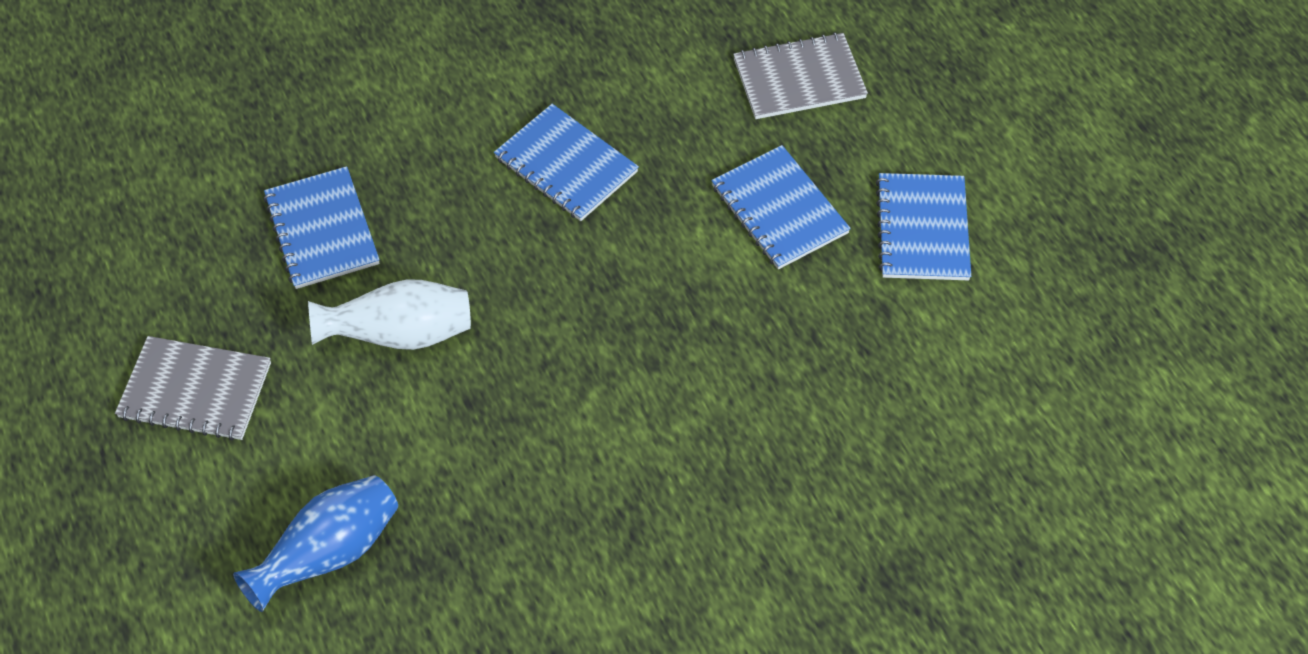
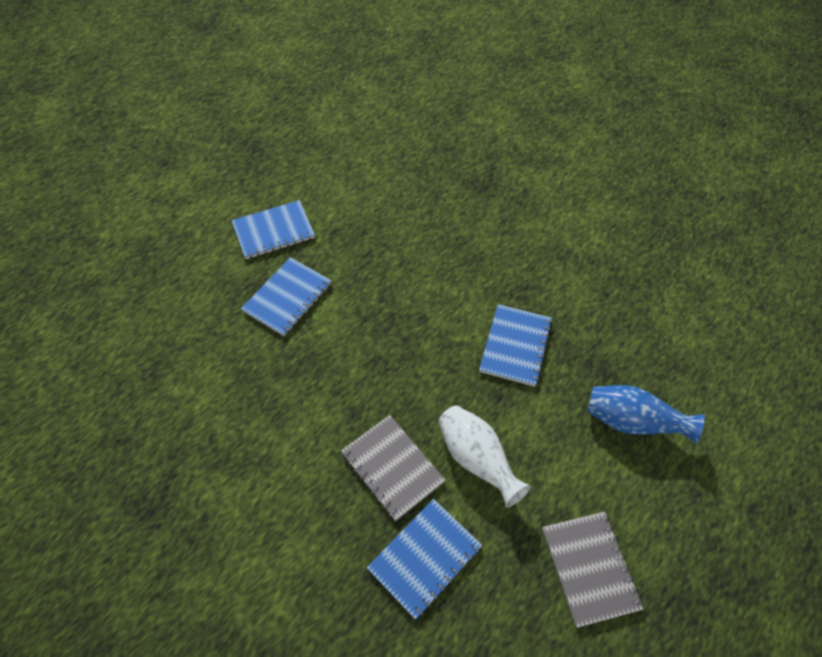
camera: 115 degrees left, 0 degrees up
(566, 165) = (300, 424): blue notebook -> blue notebook (515, 346)
(799, 79) = (179, 322): grey notebook -> grey notebook (392, 467)

